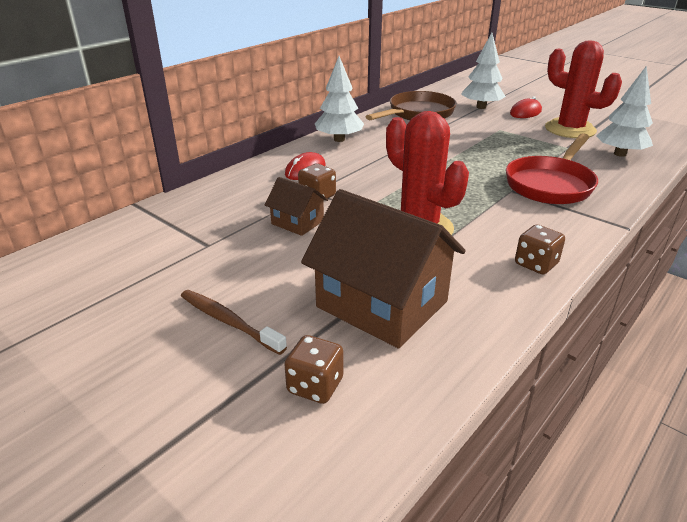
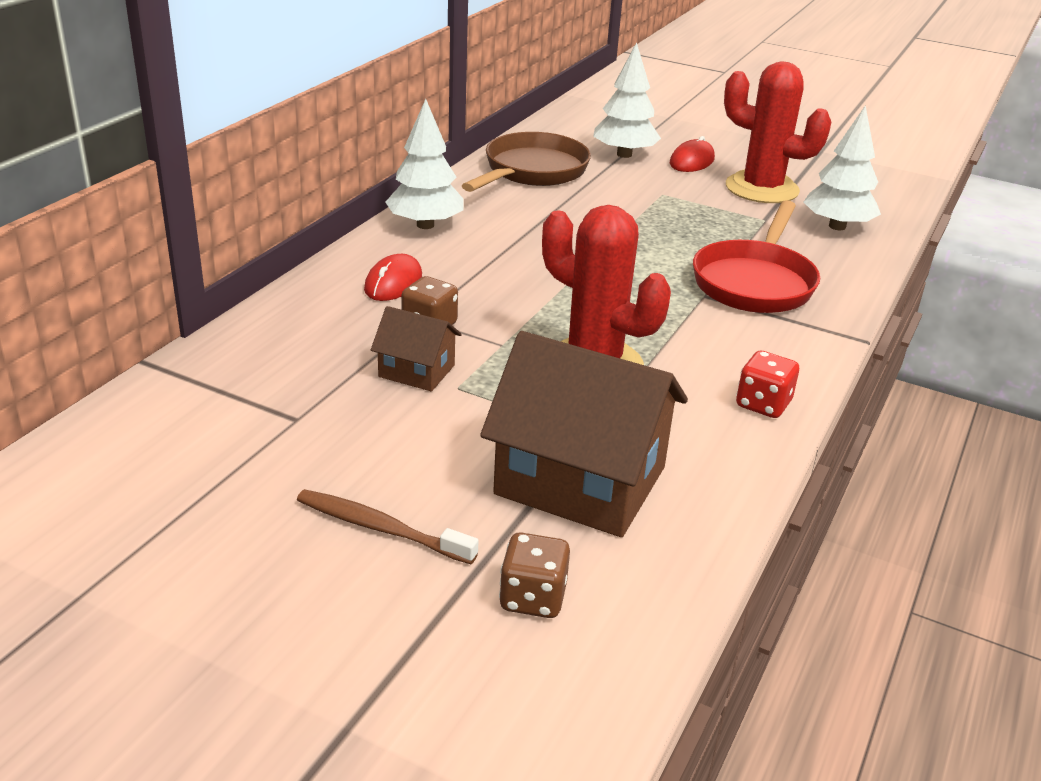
camera: 15 degrees left, 0 degrees up
(536, 264) = (763, 404): brown dice -> red dice

